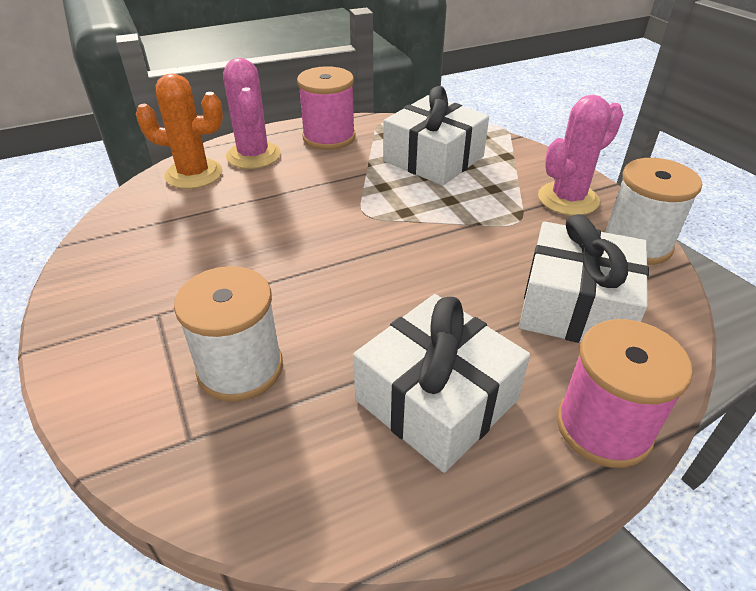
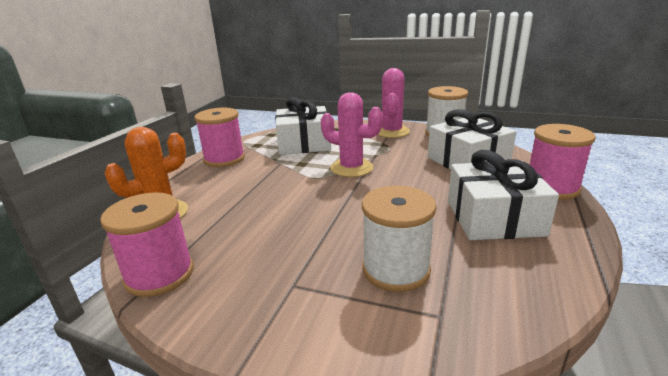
camera: 45 degrees left, 15 degrees down
(110, 234) = (159, 274): none -> pink spool
(253, 155) = (189, 186): pink cactus -> pink cactus (351, 168)

